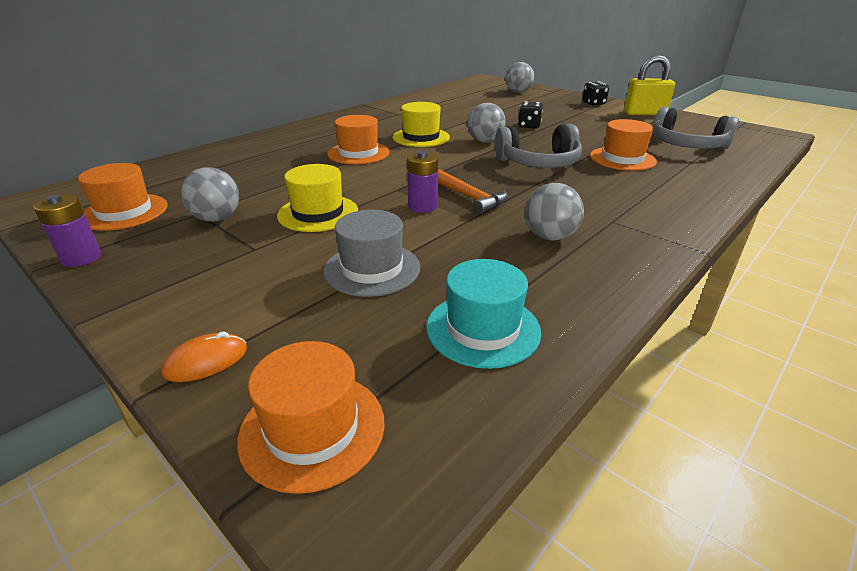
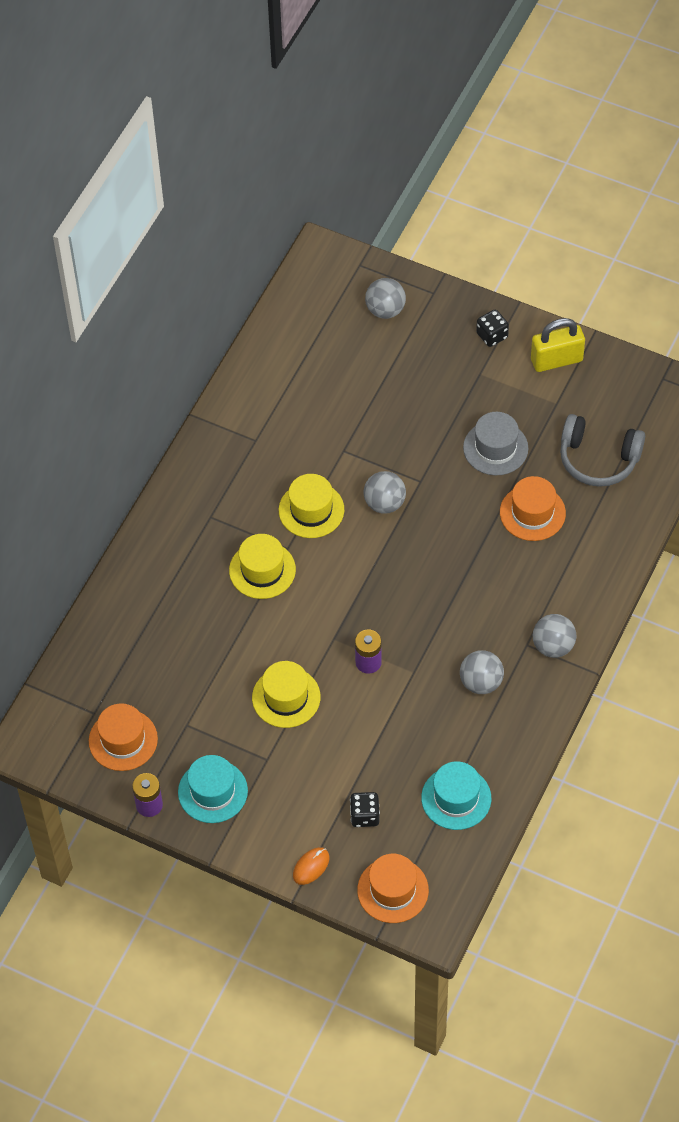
camera: 15 degrees left, 25 degrees up
(164, 261) = (213, 791): none -> turquoise hat
(216, 218) = (208, 728): grey ball -> grey ball (553, 646)
(358, 153) = (262, 570): orange hat -> yellow hat
(372, 269) = (364, 759): grey hat -> grey hat (495, 448)
(470, 197) = (404, 636): orange hammer -> none
(529, 126) = (423, 442): black dice -> black dice (365, 816)
(538, 163) = (451, 545): grey headphones -> none

